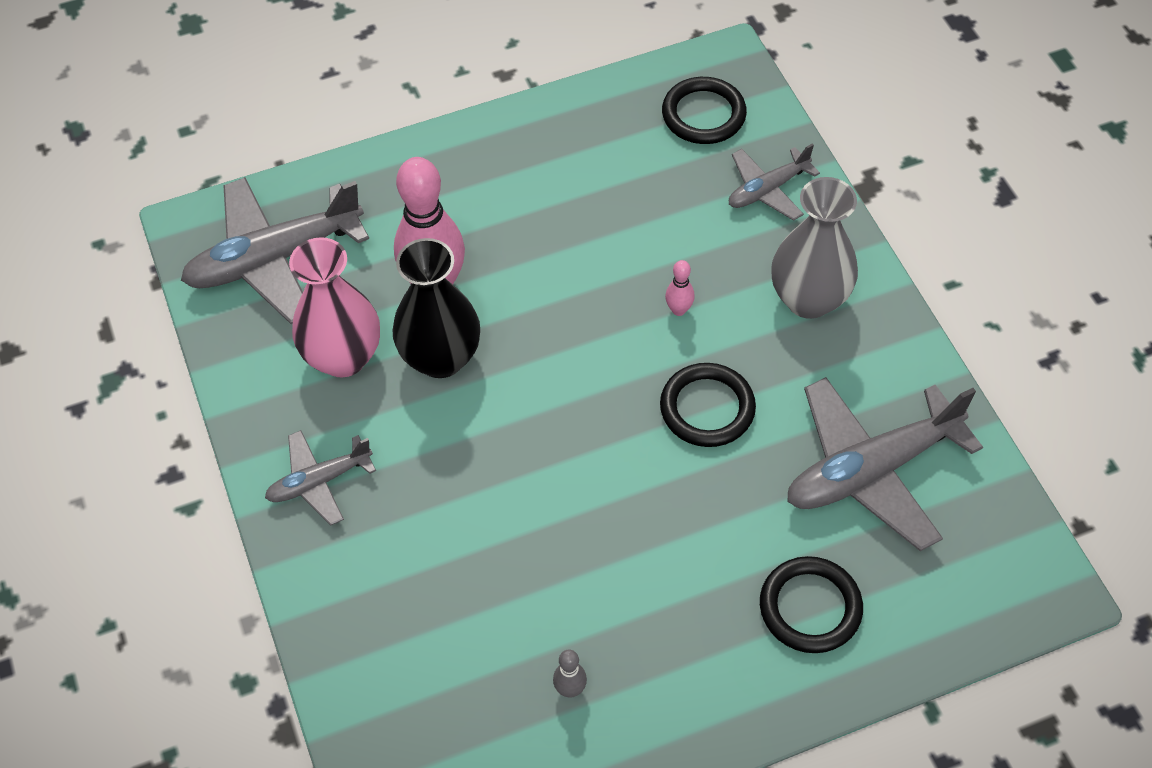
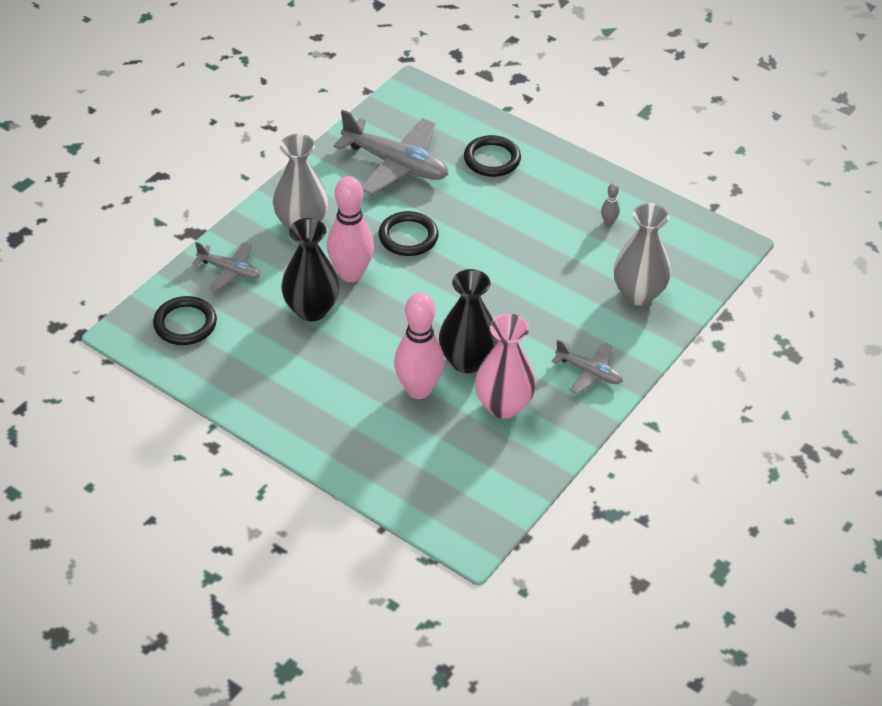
camera: 125 degrees left, 10 degrees down
(274, 259) = (462, 480): grey plane -> none
(403, 633) = (638, 294): none -> grey vase
(643, 241) = (311, 309): none -> black vase
(678, 310) = (351, 274): pink bowling pin -> pink bowling pin, size x2.41

